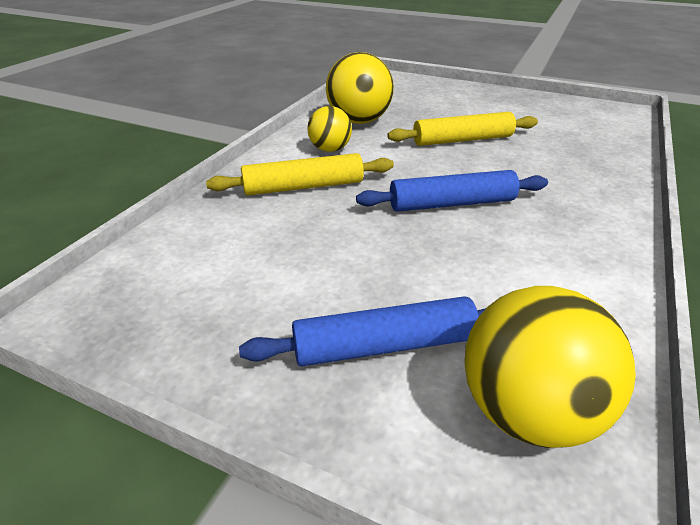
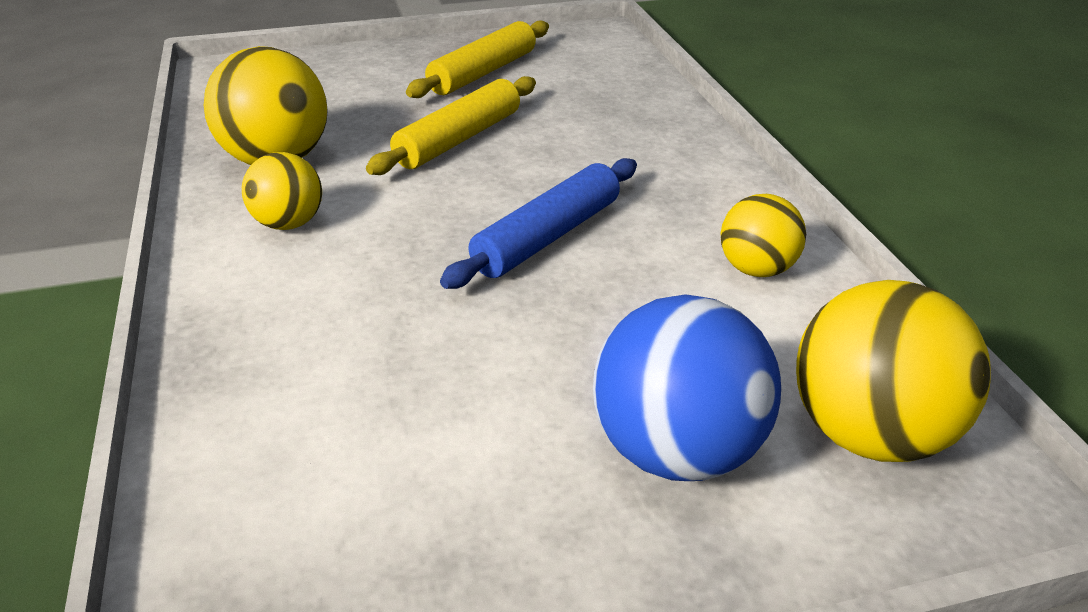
camera: 40 degrees left, 0 degrees up
(303, 187) = (322, 299): yellow rolling pin -> yellow rolling pin (483, 73)
(384, 346) = (677, 452): blue rolling pin -> blue ball
(570, 276) = (757, 269): none -> yellow ball

